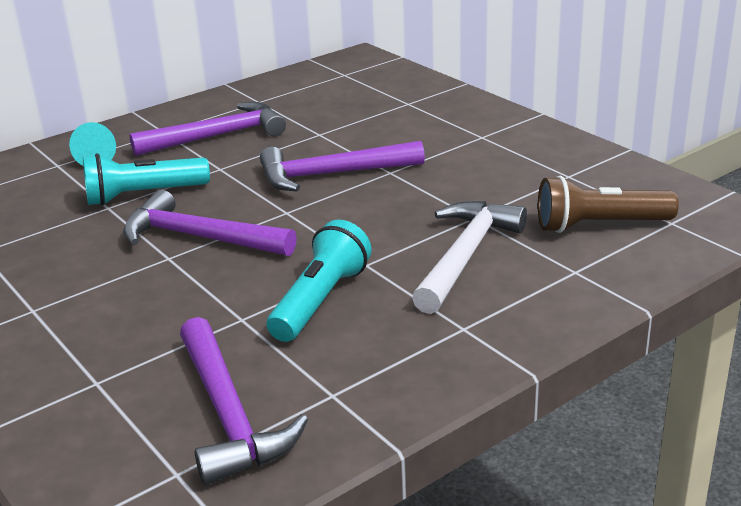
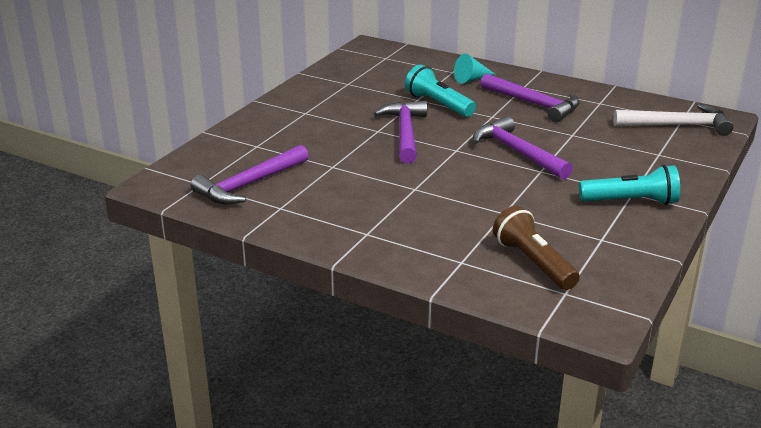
camera: 65 degrees right, 0 degrees up
(321, 301) = (365, 184): turquoise flashlight -> turquoise flashlight (631, 202)
(465, 256) = (450, 219): white hammer -> white hammer (678, 125)

